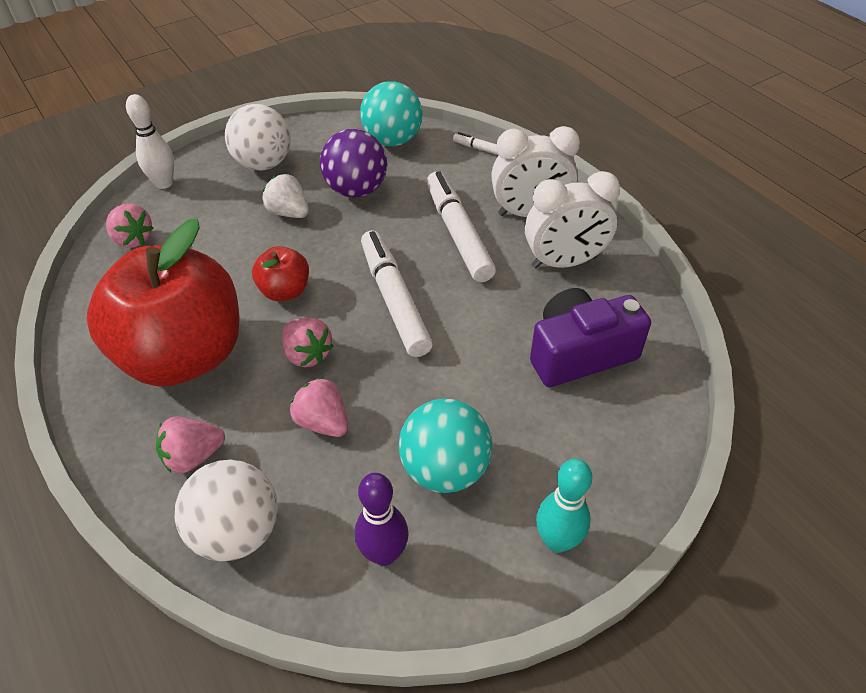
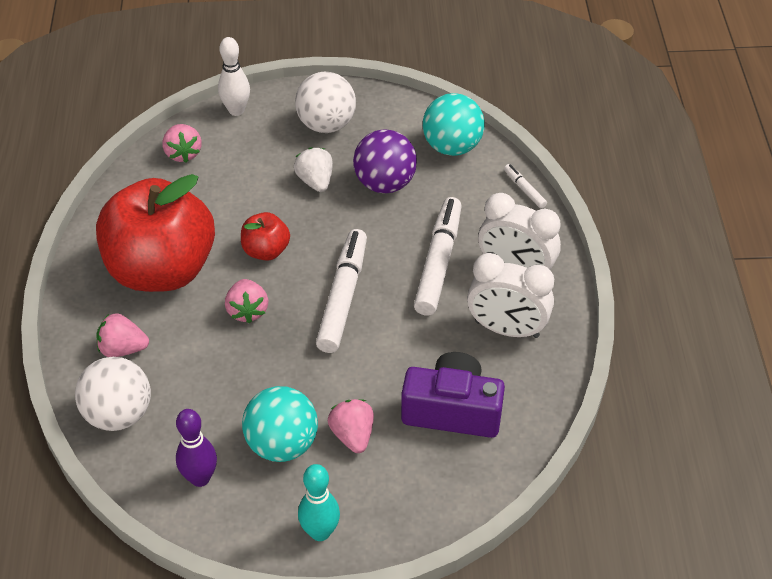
camera: 30 degrees right, 0 degrees up
(323, 422) = (223, 368): pink strawberry -> pink strawberry (352, 435)

